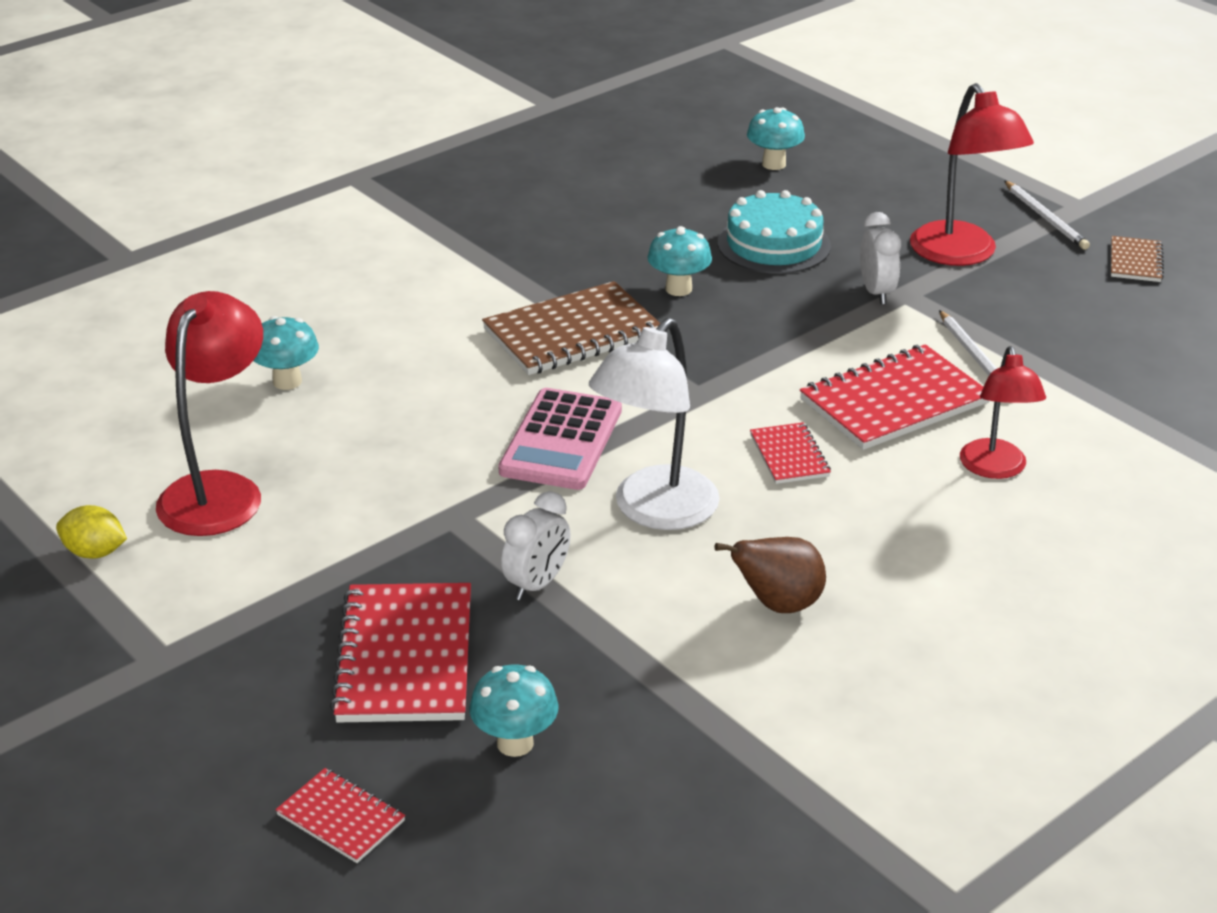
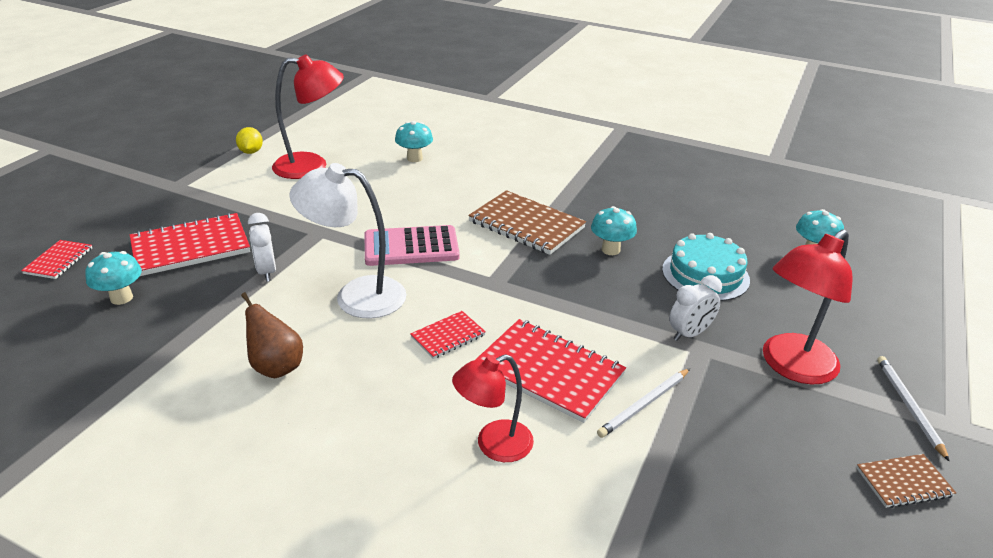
camera: 65 degrees right, 0 degrees up
(537, 584) = (267, 271): white clock -> white clock turned 60 degrees clockwise
(1045, 218) = (908, 406): white pencil -> white pencil turned 135 degrees clockwise

